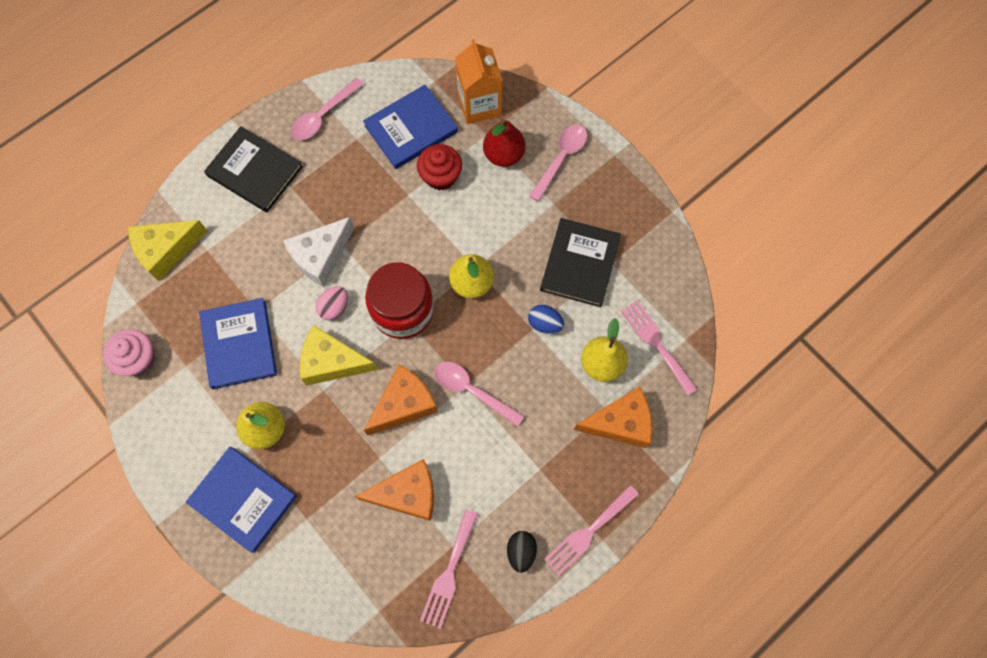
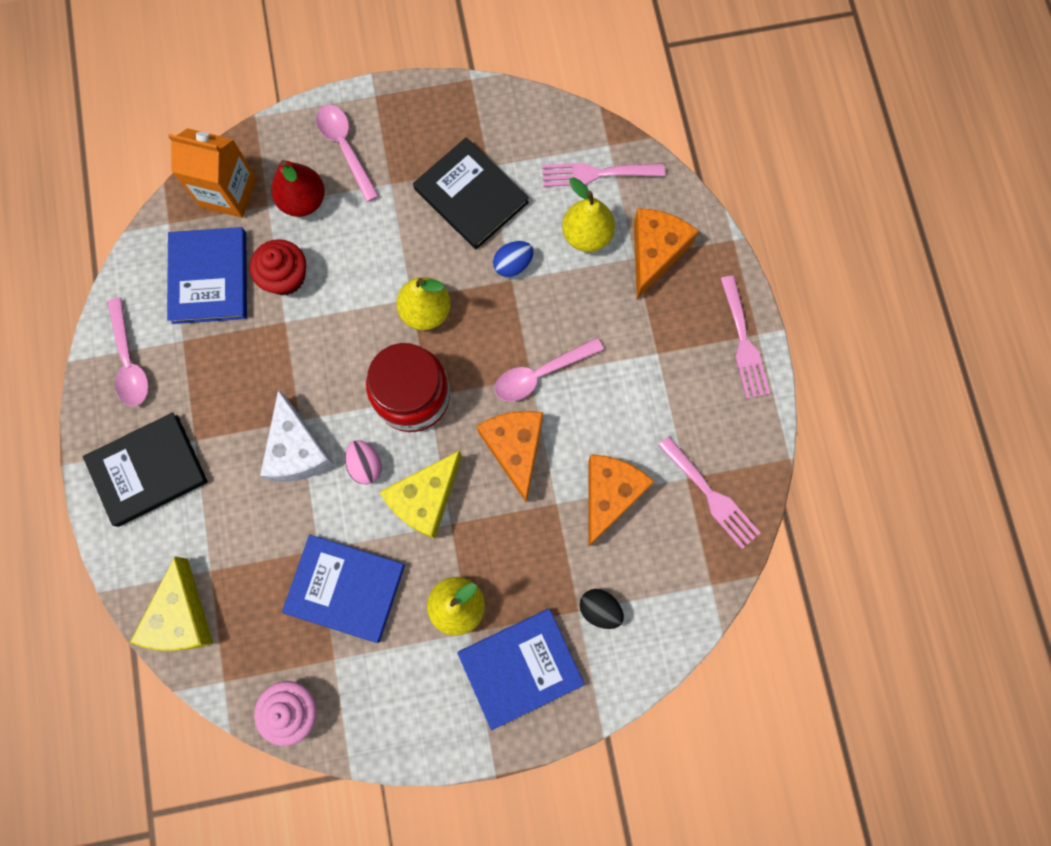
camera: 60 degrees left, 5 degrees up
(521, 551) = (727, 415): black egg -> black egg (600, 609)

